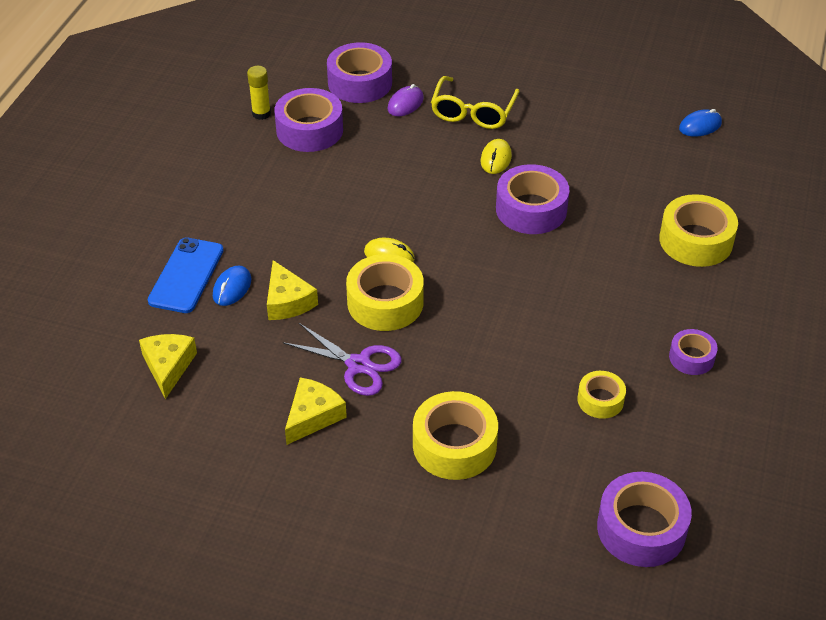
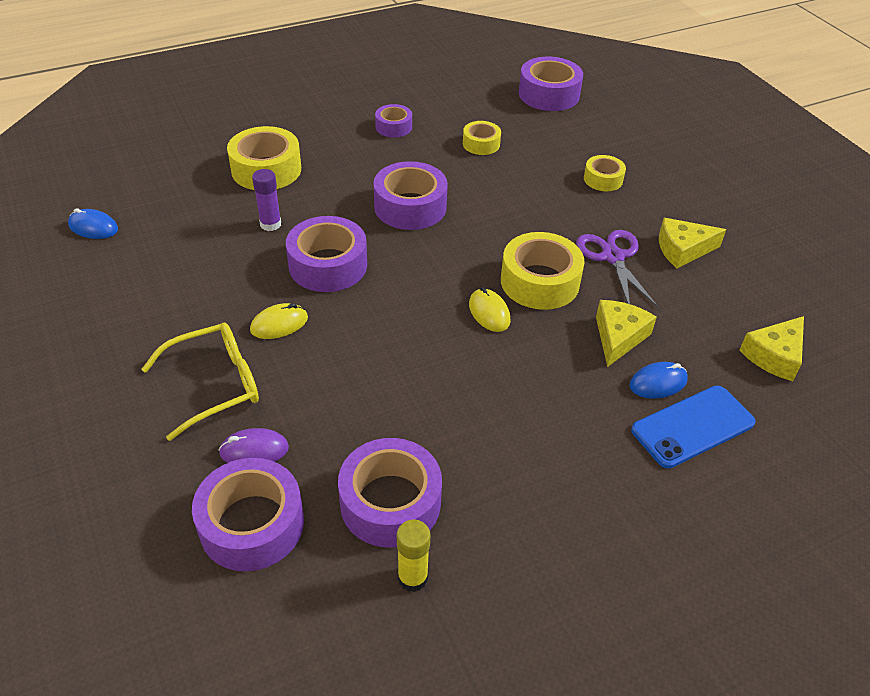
camera: 135 degrees left, 0 degrees up
(454, 445) = (603, 179): yellow tape -> yellow tape, size x0.57
(554, 292) = (410, 207): none -> purple tape
(613, 206) = (270, 224): none -> purple glue stick

